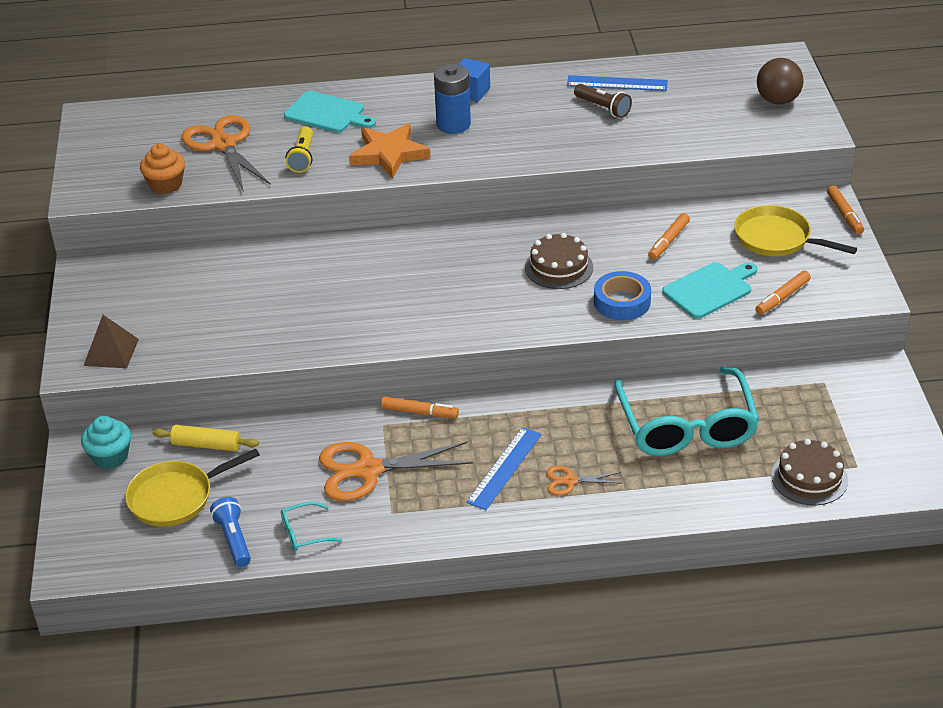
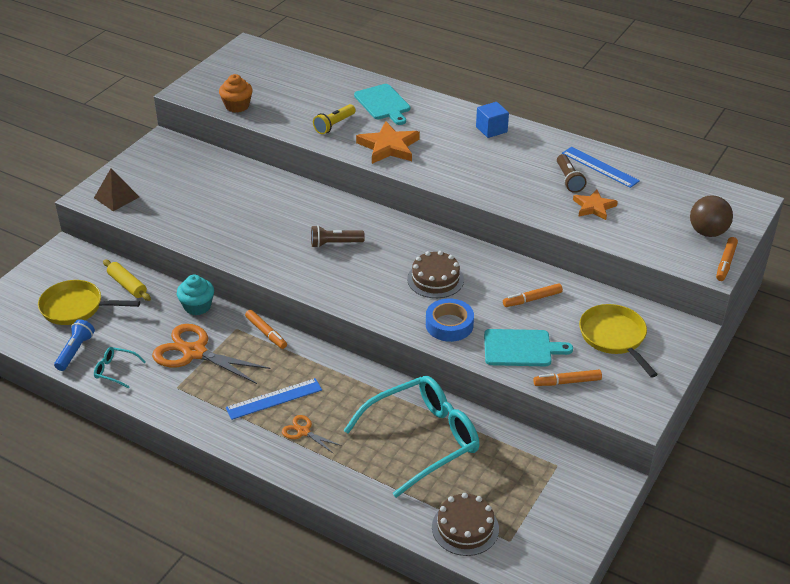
camera: 35 degrees right, 0 degrees up
(110, 457) = (72, 264): turquoise cupcake -> turquoise cupcake (197, 306)
(223, 144) = (298, 96): orange scissors -> none
(418, 282) = (335, 243): none -> brown flashlight
(453, 124) = (453, 146): blue battery -> none
(655, 123) = (594, 207): none -> orange star
(686, 426) = (422, 440): turquoise glasses -> turquoise glasses turned 150 degrees counterclockwise
(844, 214) = (689, 346): orange marker -> orange marker (725, 263)

